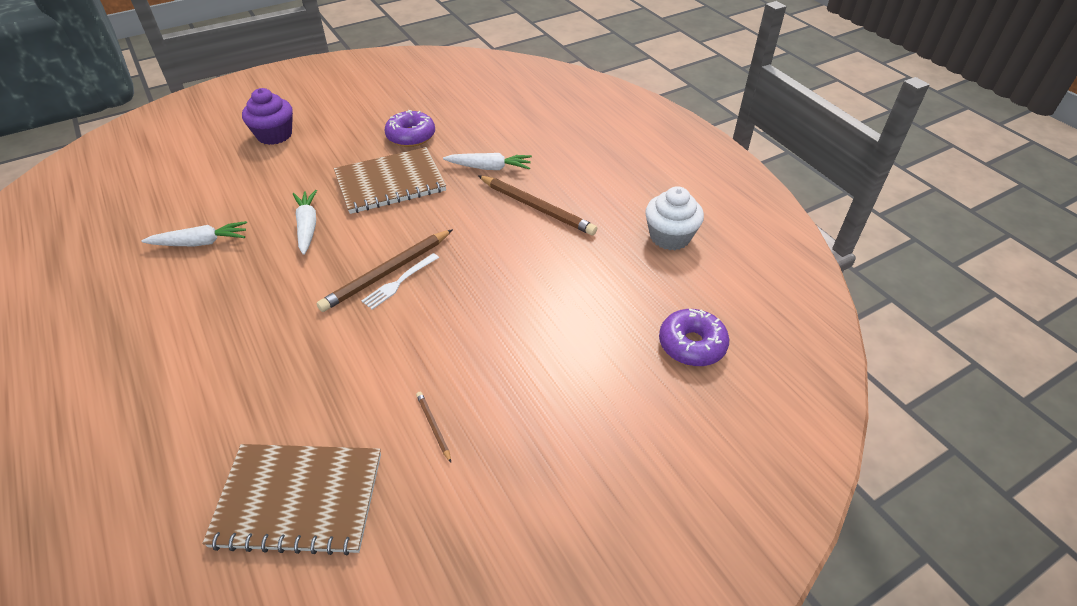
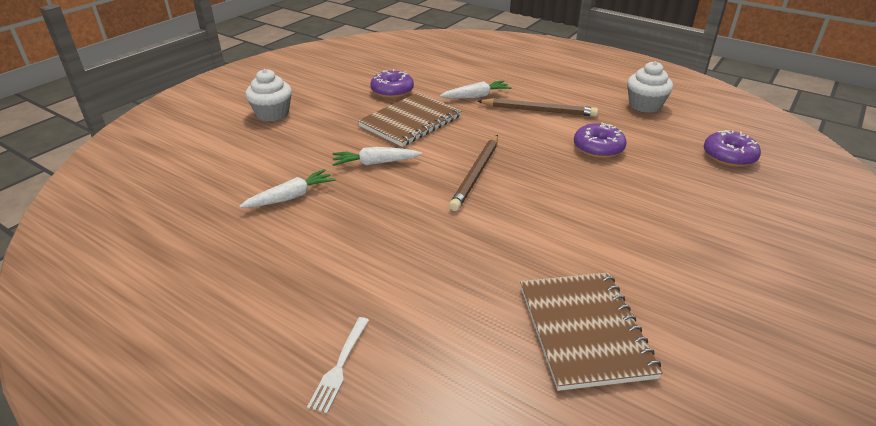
camera: 25 degrees left, 10 degrees down
(274, 135) = (272, 114): purple cupcake -> white cupcake
(299, 499) = (584, 330): brown notebook -> brown notebook turned 75 degrees counterclockwise
(307, 226) = (375, 163): white carrot -> white carrot turned 60 degrees counterclockwise
(399, 283) = (493, 177): white fork -> white fork (340, 366)
(433, 426) = (625, 252): brown pencil -> none
(548, 281) = (598, 148): none -> purple donut

